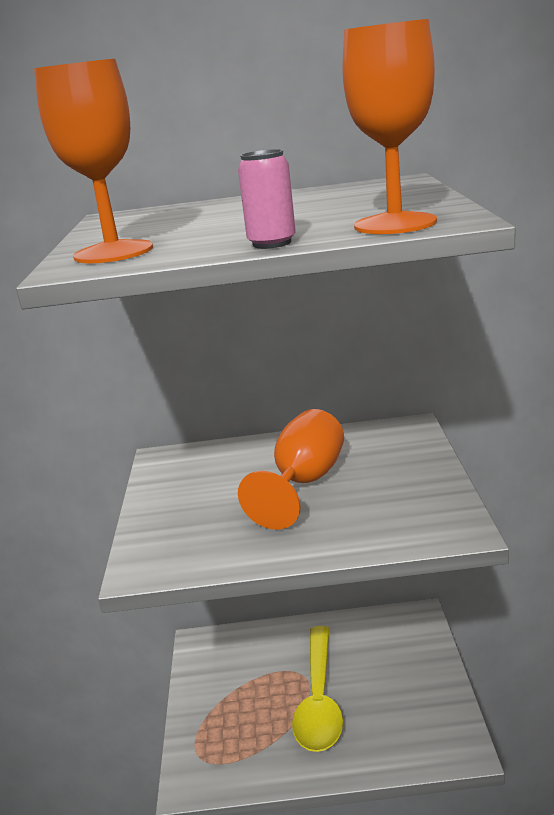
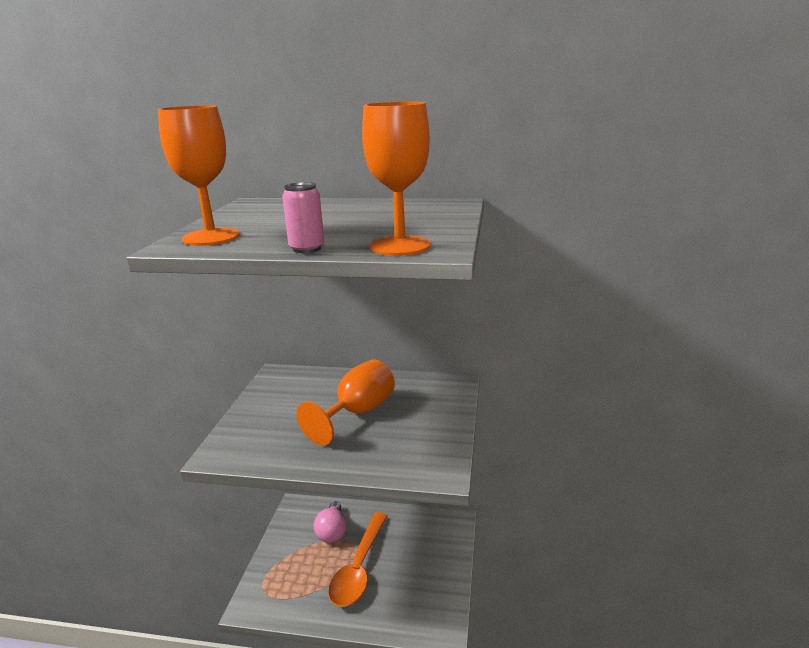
camera: 10 degrees right, 0 degrees up
(263, 663) = (332, 531): none -> pink light bulb
(319, 699) = (359, 567): yellow spoon -> orange spoon

